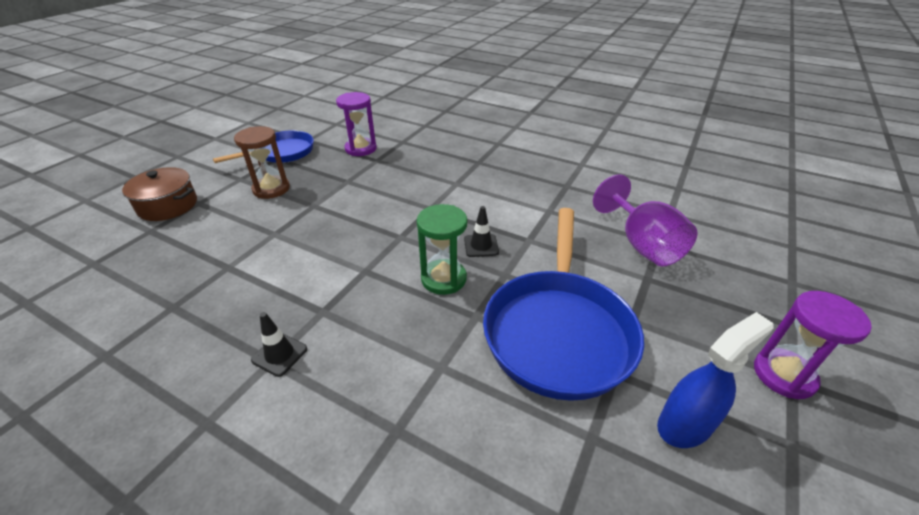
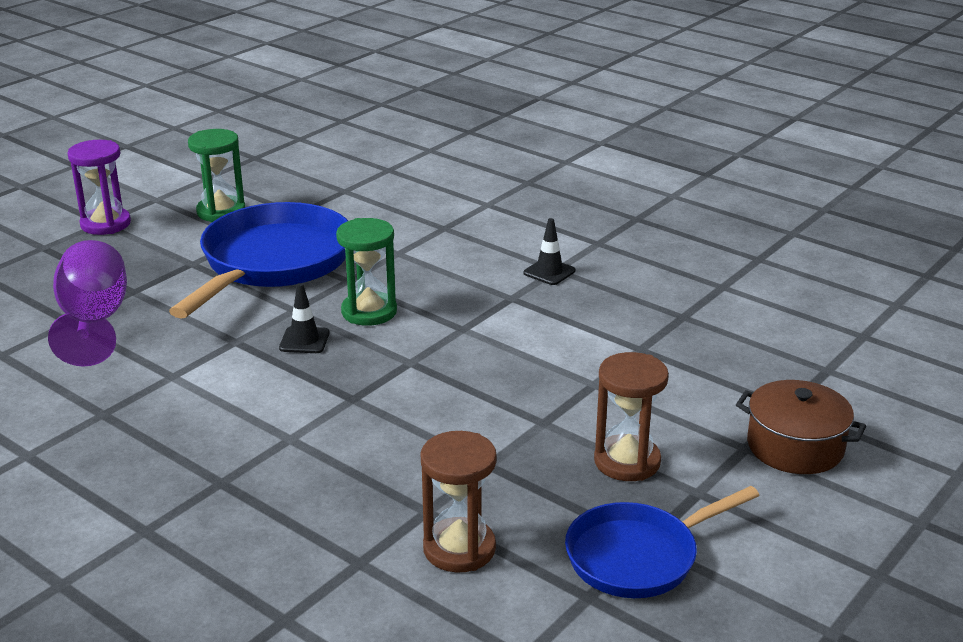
camera: 170 degrees left, 10 degrees down
(360, 149) = (459, 549): purple hourglass -> brown hourglass
(685, 424) = (221, 212): blue spray bottle -> green hourglass

